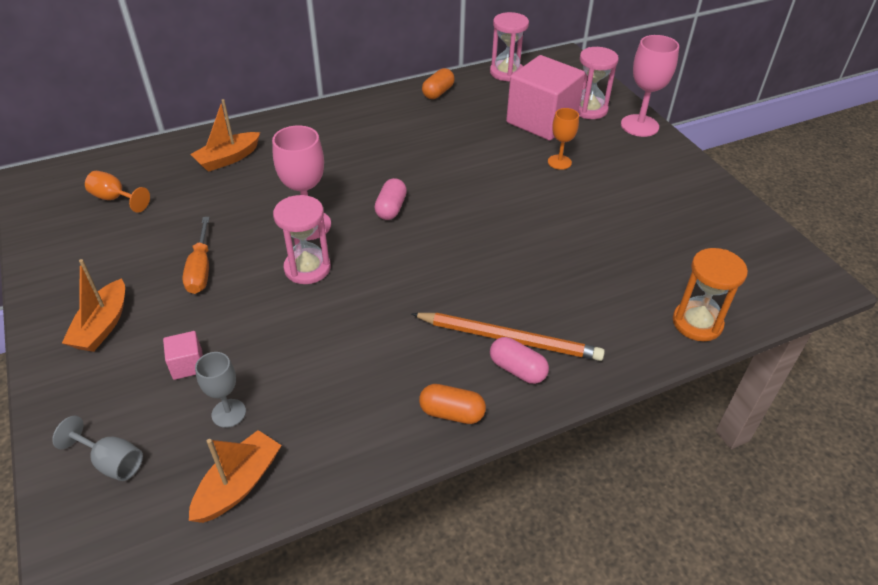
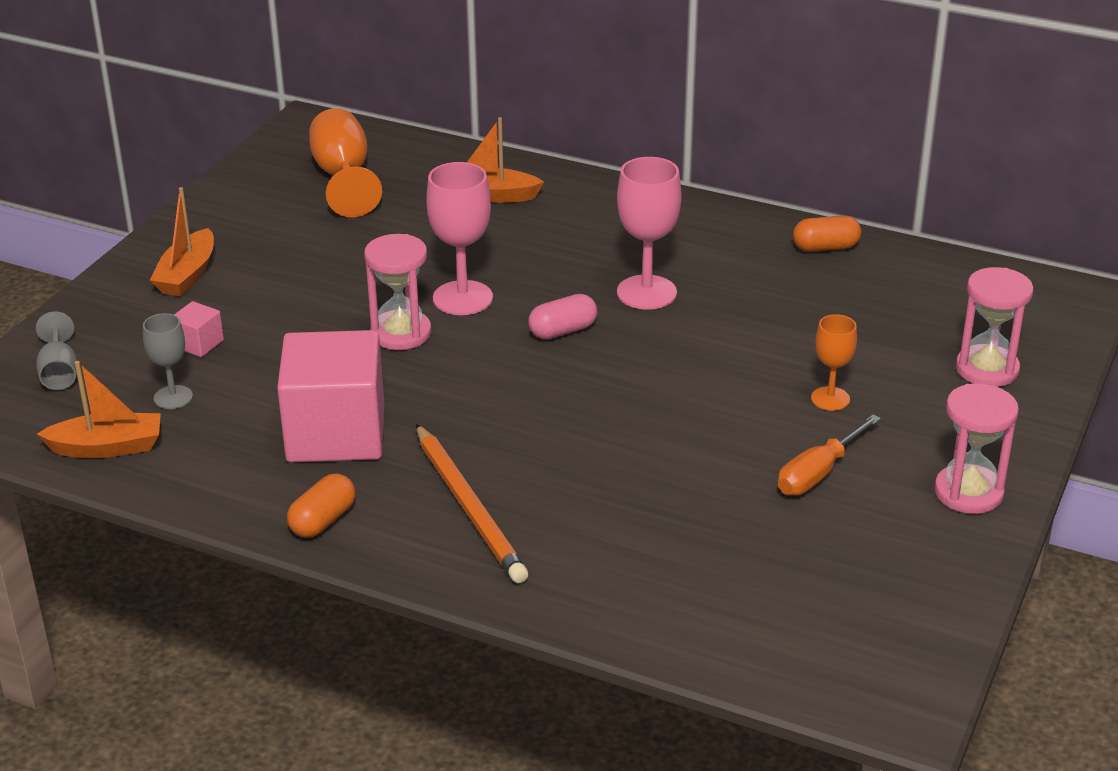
camera: 50 degrees right, 10 degrees down
(102, 326) = (187, 275): orange boat -> orange boat turned 45 degrees counterclockwise
(115, 199) = (343, 177): orange goblet -> orange goblet, size x1.68
(201, 269) = (318, 278): orange screwdriver -> orange screwdriver (818, 473)
(452, 413) = (323, 520): orange capsule -> orange capsule turned 60 degrees clockwise
(506, 72) = (958, 270): pink hourglass -> pink hourglass (968, 492)
(517, 369) = (432, 533): pink capsule -> none
(541, 120) = (896, 346): pink cube -> pink cube (336, 433)
(639, 126) = (1020, 424): pink goblet -> pink goblet (646, 292)
(697, 323) = (676, 631): orange hourglass -> none

